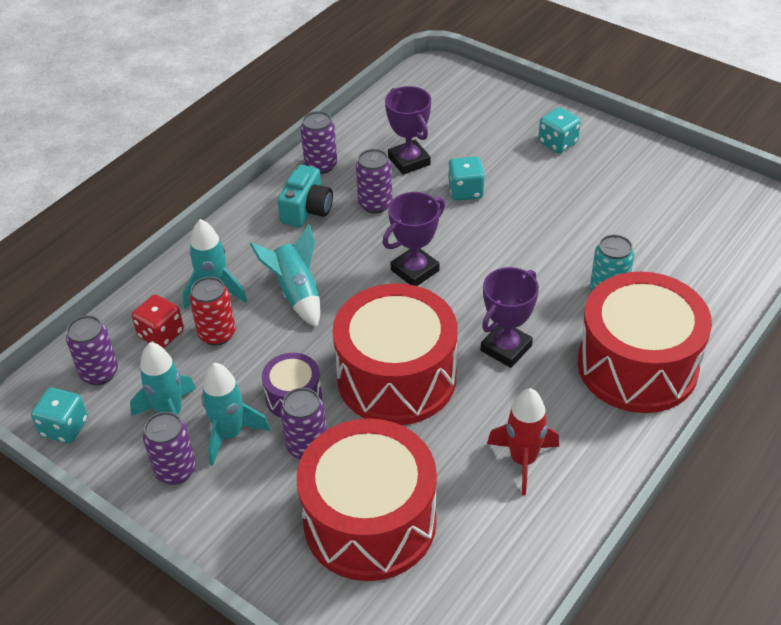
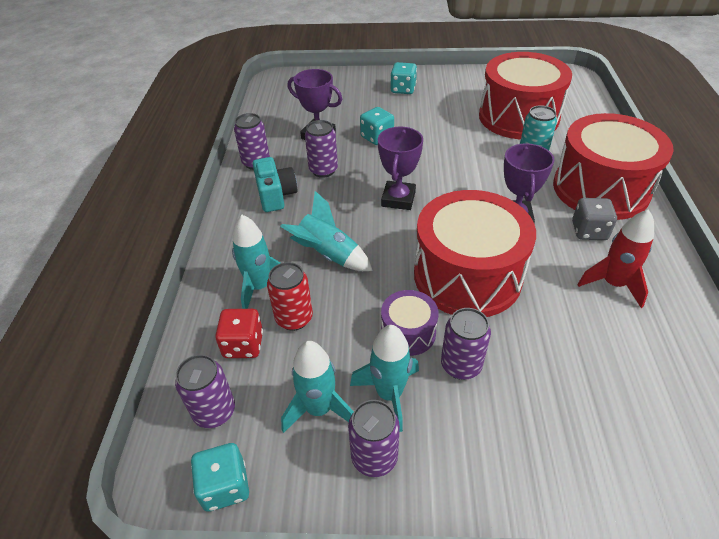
camera: 35 degrees left, 0 degrees up
(370, 521) = (572, 395): red drum -> red drum (518, 117)
(566, 401) = (589, 231): none -> grey dice

